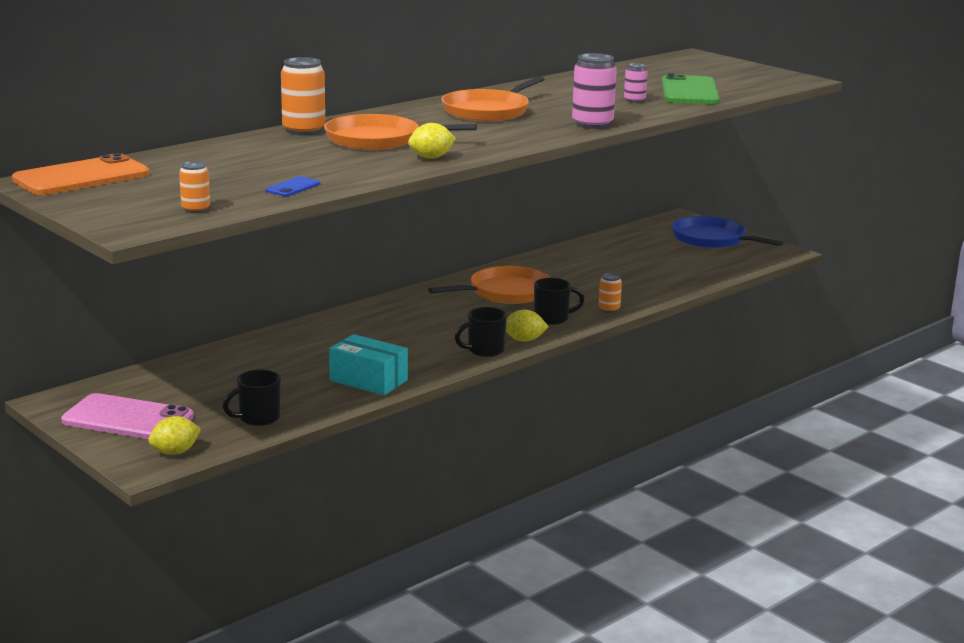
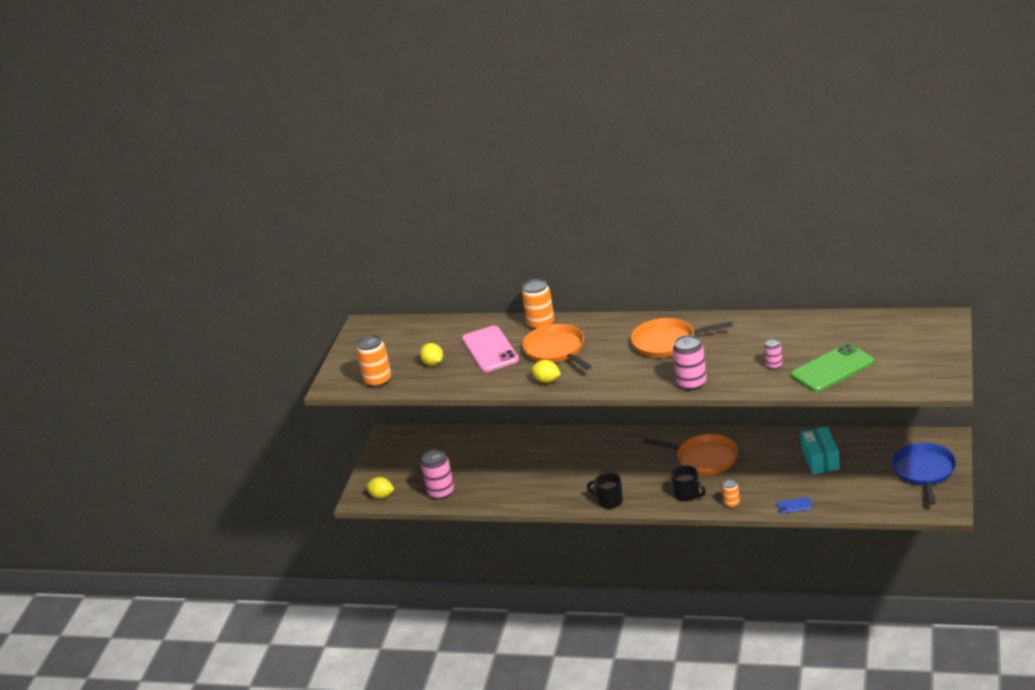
camera: 60 degrees right, 10 degrees up
(81, 177) = (384, 329): orange phone -> none
(128, 419) = (396, 463): pink phone -> pink phone (490, 350)
(195, 209) = (378, 381): orange can -> orange can, size x1.79
(258, 418) = (441, 492): black mug -> pink can
(293, 187) = (443, 380): blue phone -> blue phone (794, 506)
(368, 380) = (523, 493): turquoise box -> turquoise box (820, 459)
(524, 340) = (642, 504): yellow lemon -> yellow lemon (433, 363)

